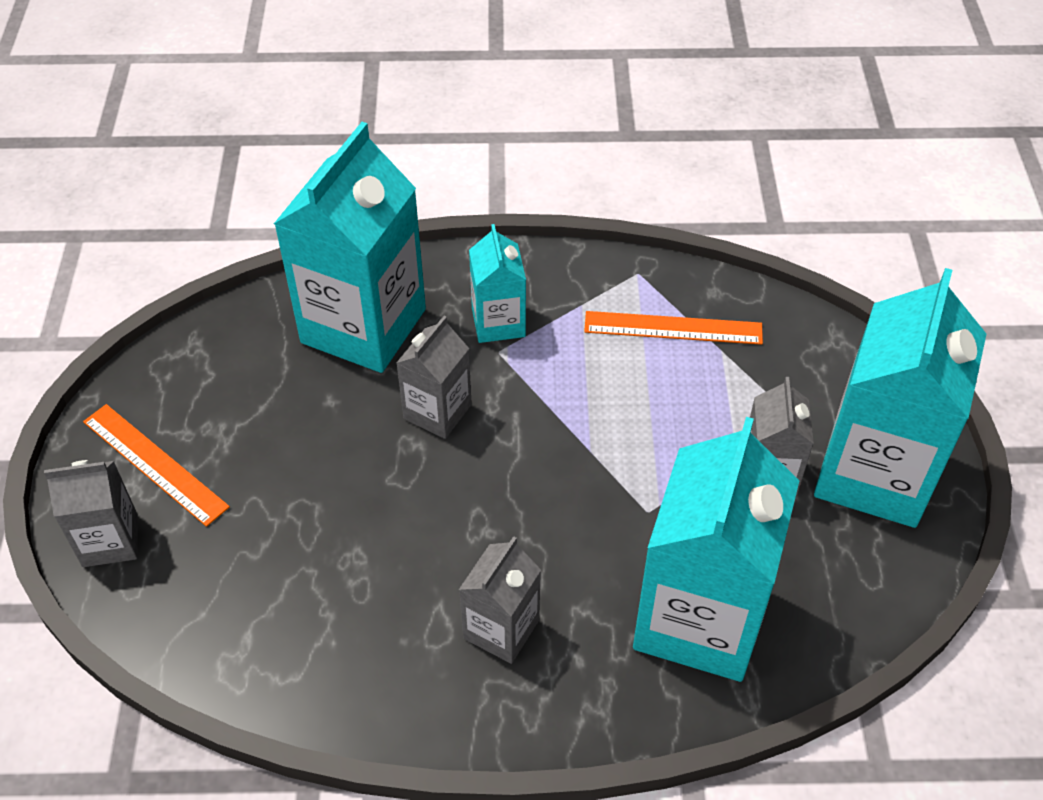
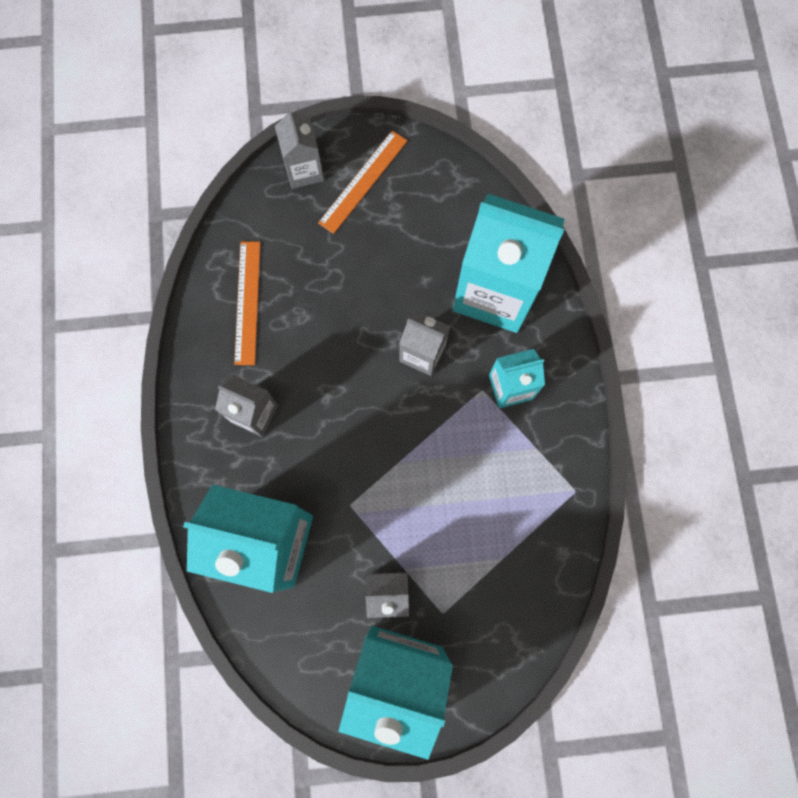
camera: 85 degrees right, 25 degrees up
(673, 328) = (521, 520): orange ruler -> orange ruler (247, 302)

